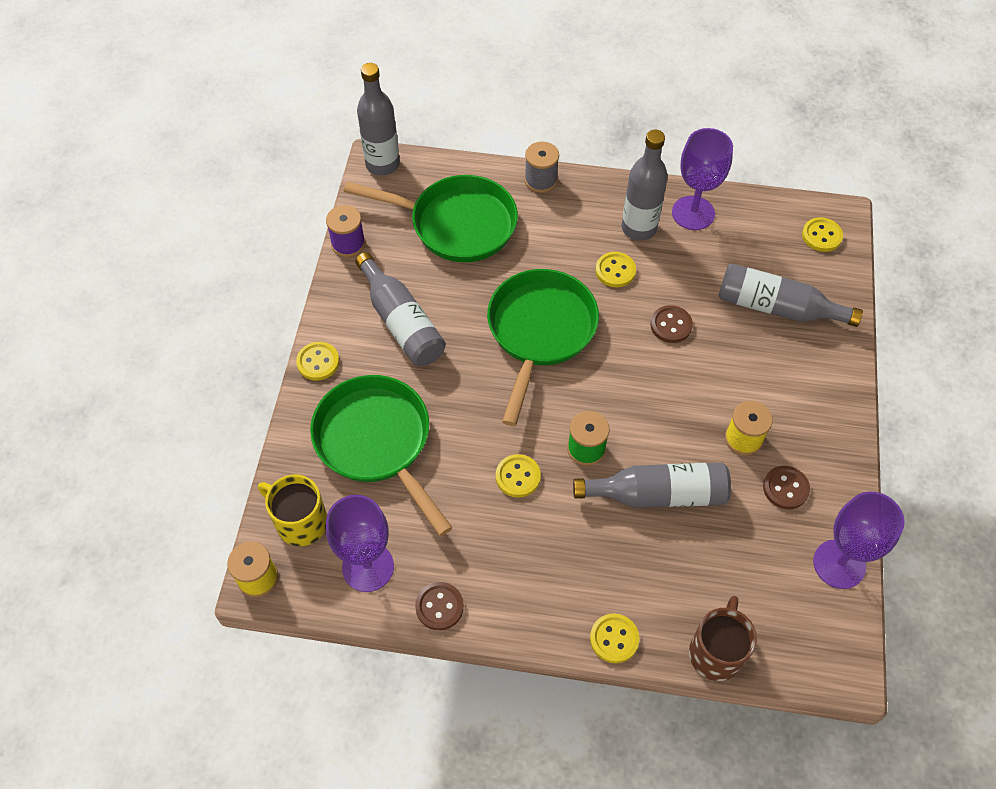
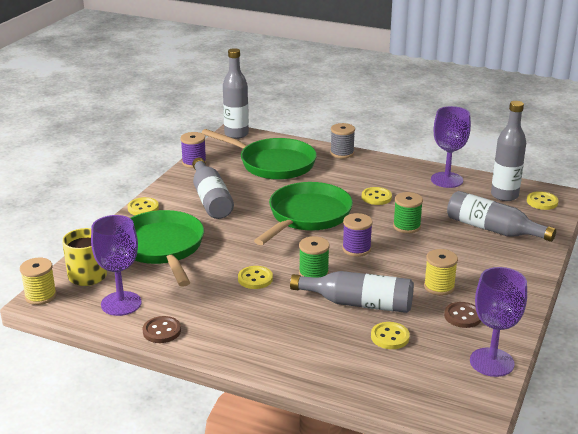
camera: 15 degrees right, 30 degrees down
(614, 639) = (287, 370): yellow button -> yellow button (390, 337)
(623, 386) = (356, 249): none -> purple spool
(639, 228) = (403, 181): grey bottle -> grey bottle (504, 195)
(671, 325) = (406, 226): brown button -> green spool
(716, 652) = (367, 391): brown mug -> none

